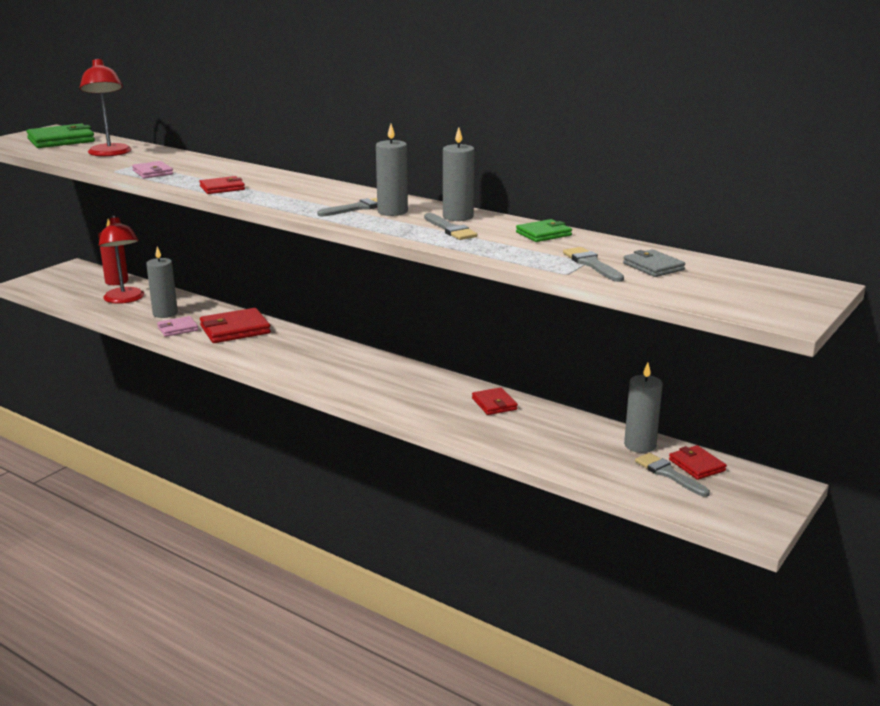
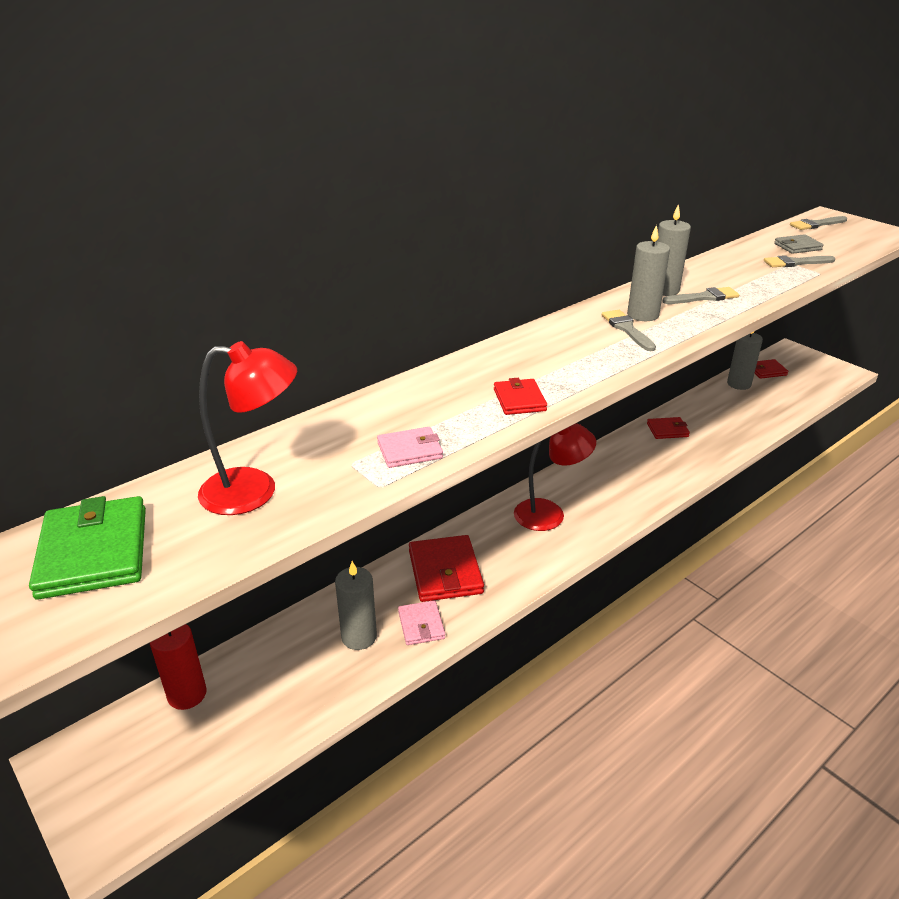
camera: 75 degrees left, 10 degrees up
(125, 299) = (278, 682): red lamp -> red lamp (550, 514)
(543, 234) = (718, 266): green wallet -> none
(669, 474) = (780, 383): grey brush -> grey brush (816, 224)

